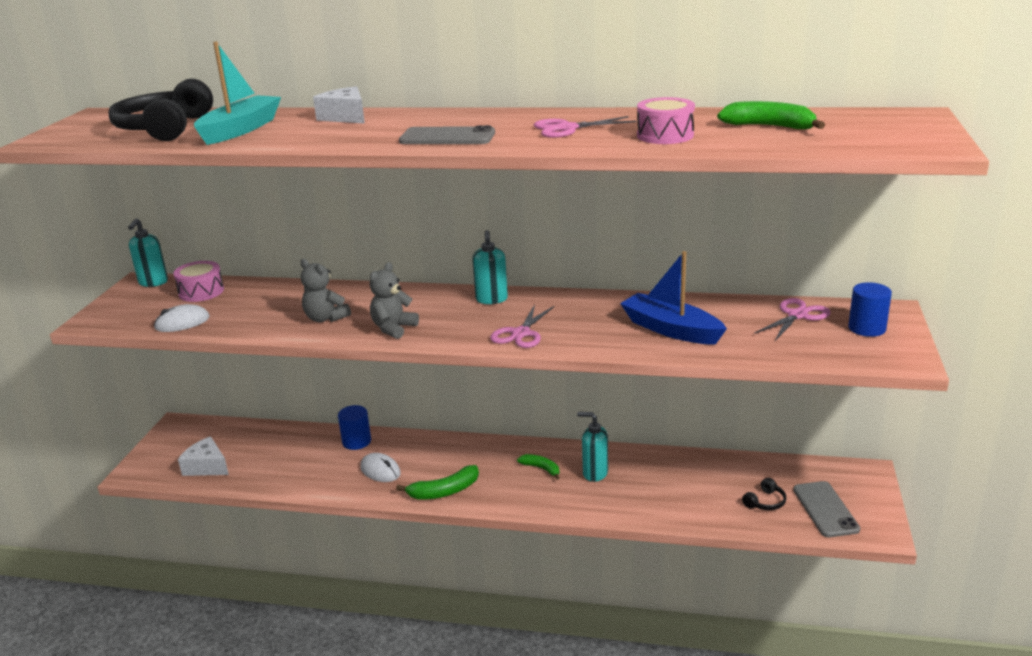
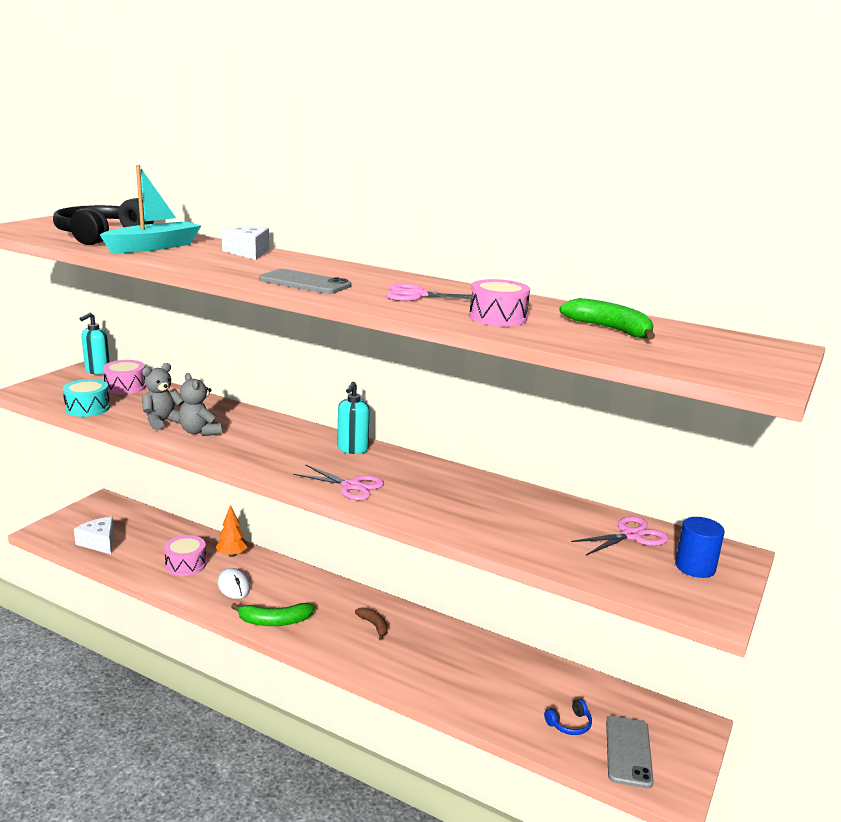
camera: 15 degrees right, 5 degrees down
(182, 322) = (87, 408): white mouse -> turquoise drum
(316, 463) = (186, 564): none -> pink drum
(356, 441) = (232, 554): blue cylinder -> orange tree
(393, 328) = (247, 454): grey teddy bear -> grey teddy bear (163, 422)
(521, 333) = (351, 486): pink scissors -> pink scissors turned 105 degrees counterclockwise
(541, 469) = (374, 626): green banana -> brown banana
(595, 473) = (420, 645): turquoise soap dispenser -> none
(670, 329) = (492, 517): blue boat -> none
(765, 502) = (569, 724): black headphones -> blue headphones

